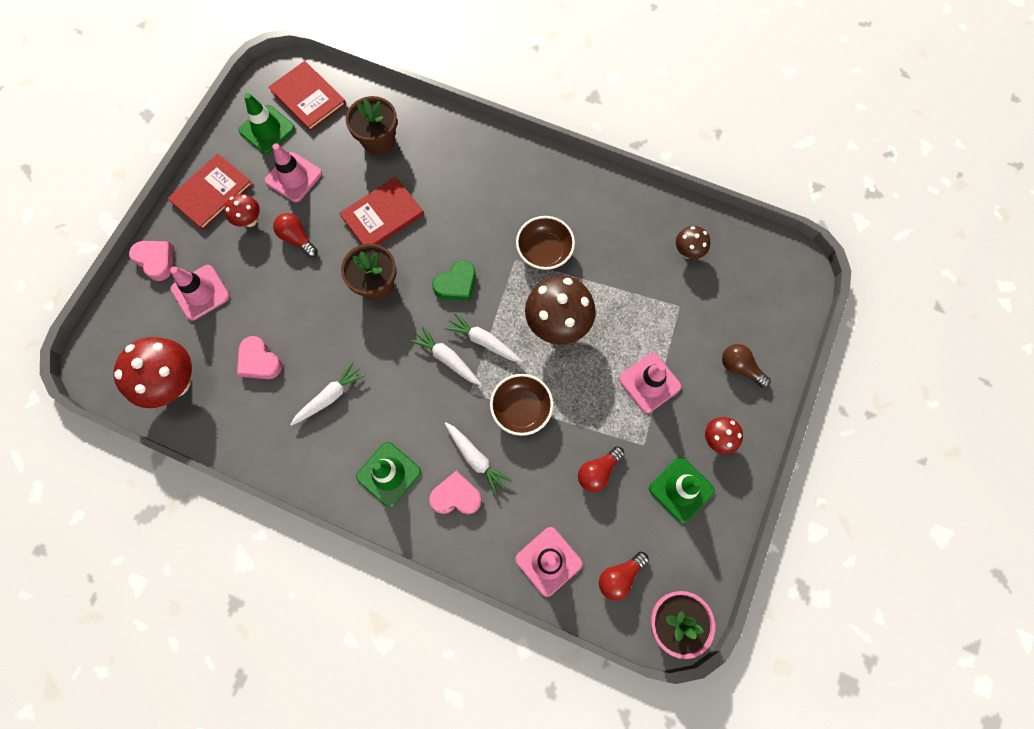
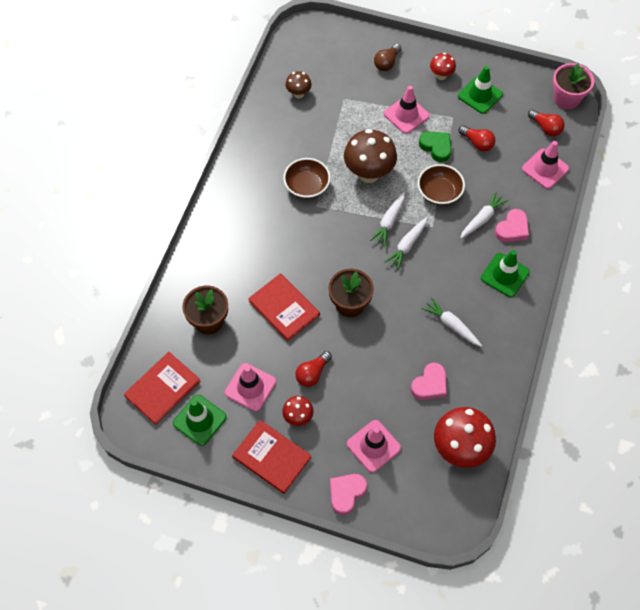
camera: 95 degrees left, 10 degrees down
(456, 284) = (342, 245): green heart -> green heart (436, 147)
(456, 496) = (512, 229): pink heart -> pink heart turned 135 degrees counterclockwise

